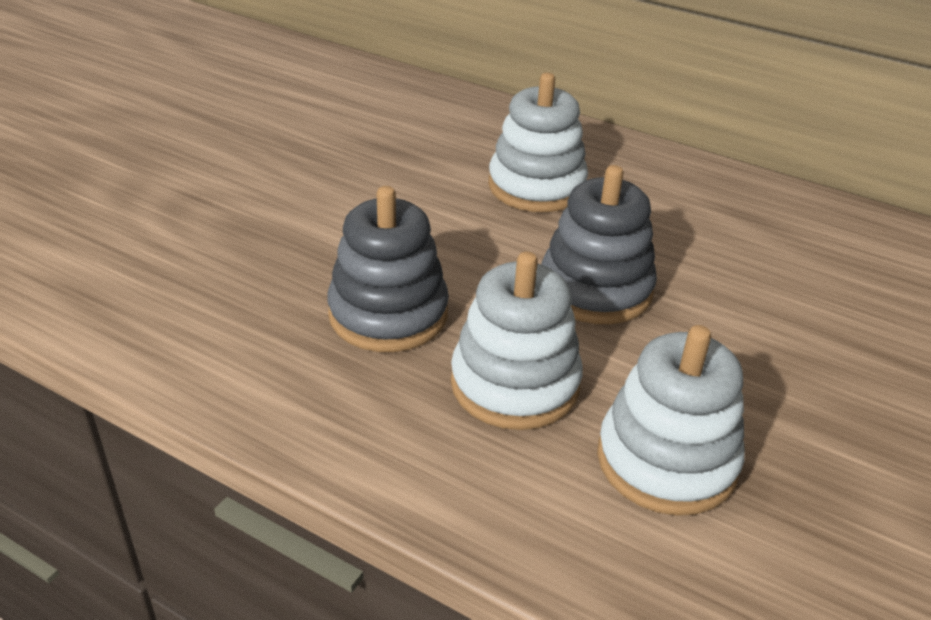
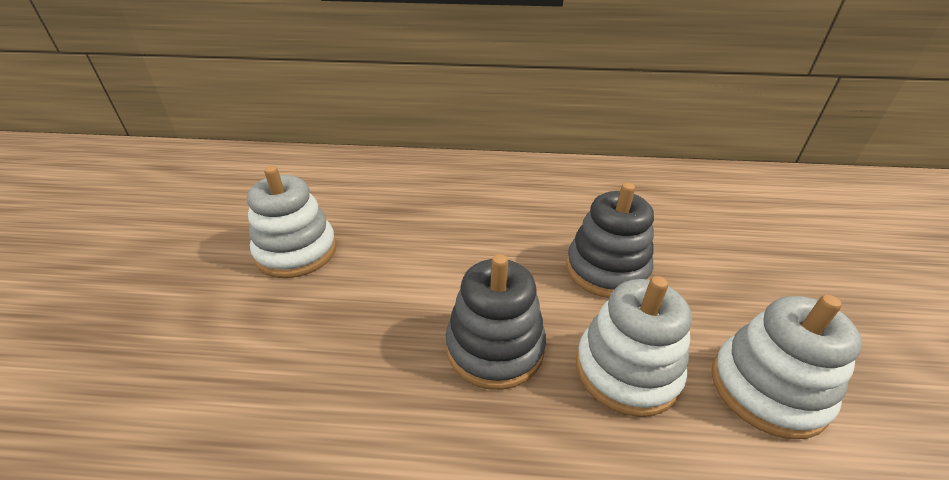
camera: 25 degrees left, 0 degrees up
(536, 186) = (508, 207): white stacking toy -> white stacking toy (296, 252)

